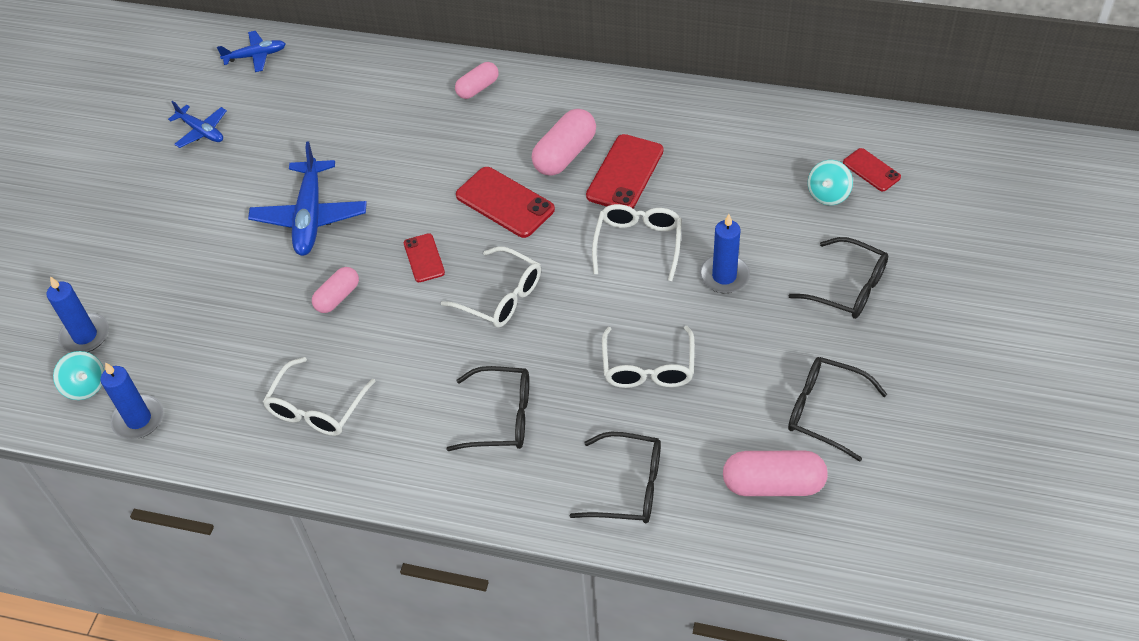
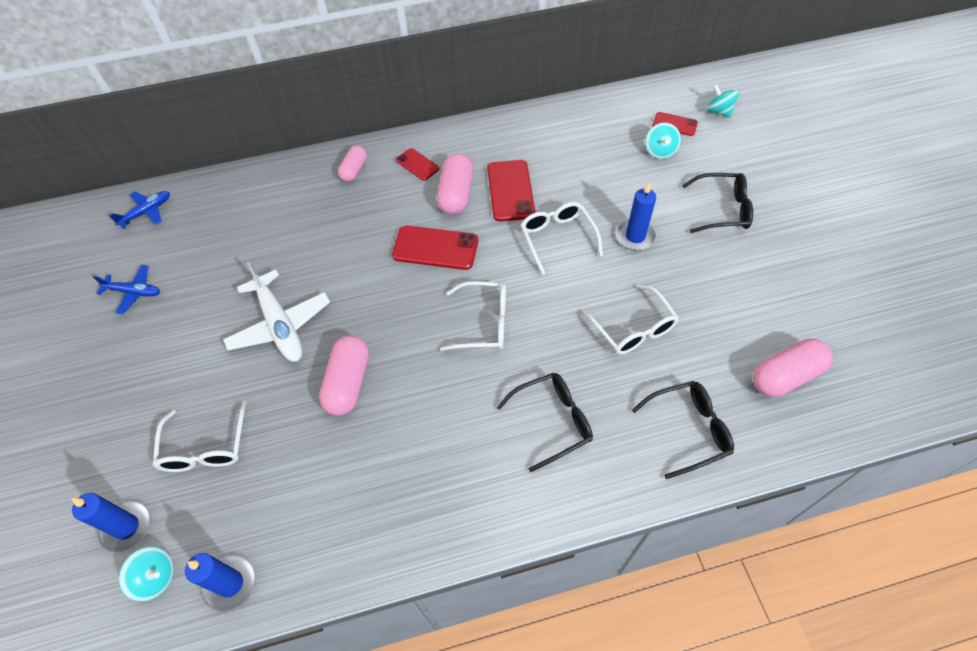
camera: 30 degrees left, 5 degrees up
(310, 217) = (280, 325): blue plane -> white plane
(317, 408) = (394, 489): white glasses -> white glasses (205, 448)
(337, 297) = (348, 383): pink capsule -> pink capsule, size x1.59
(424, 258) = (400, 318): red phone -> red phone (417, 164)
(824, 411) = (776, 304): black glasses -> none
(939, 175) = (719, 111): none -> turquoise spinning top

